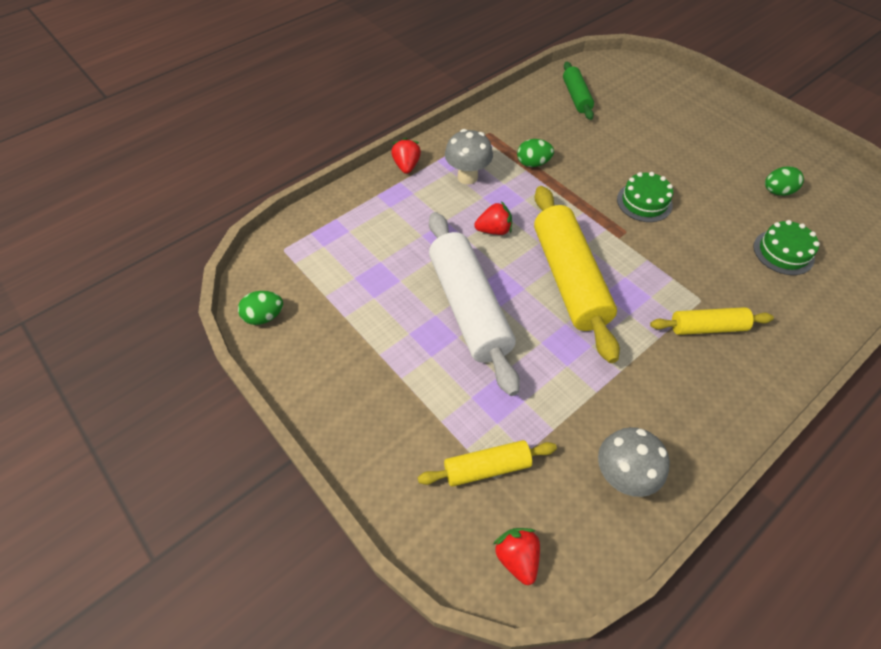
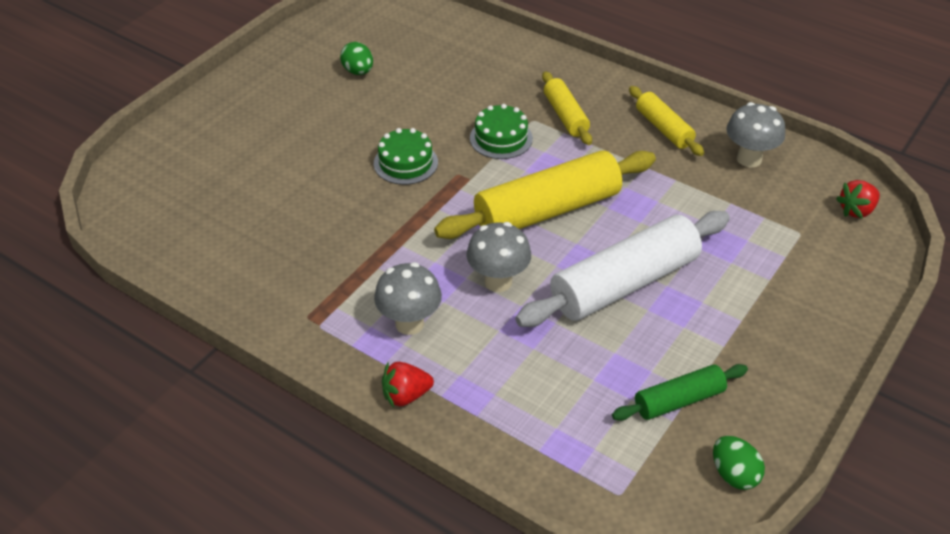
camera: 105 degrees left, 10 degrees down
(487, 468) = (794, 240): yellow rolling pin -> yellow rolling pin (664, 128)
(494, 230) = (498, 281): red strawberry -> grey mushroom
(533, 163) = (363, 263): green egg -> none
(576, 97) = (207, 236): green rolling pin -> green rolling pin (679, 400)
(783, 252) = (447, 70): green cake -> green cake (501, 138)

